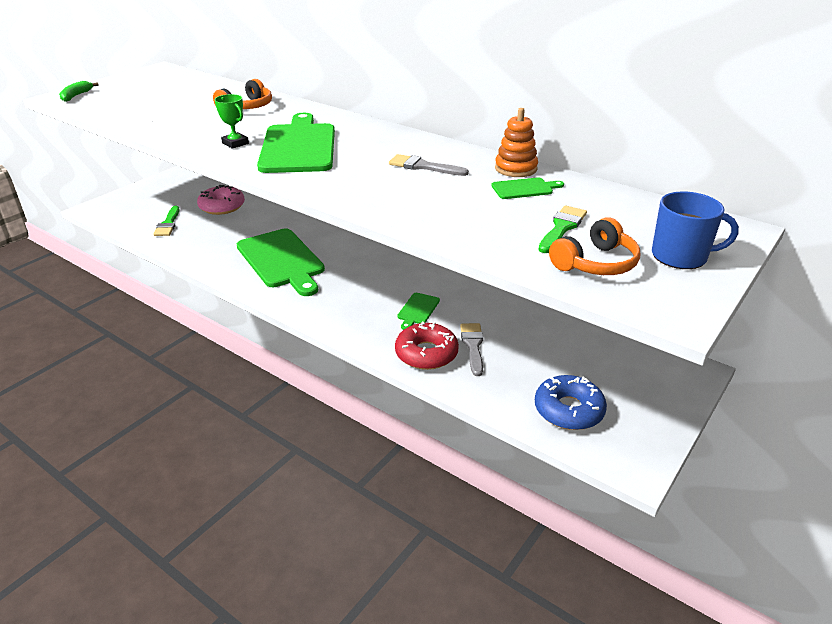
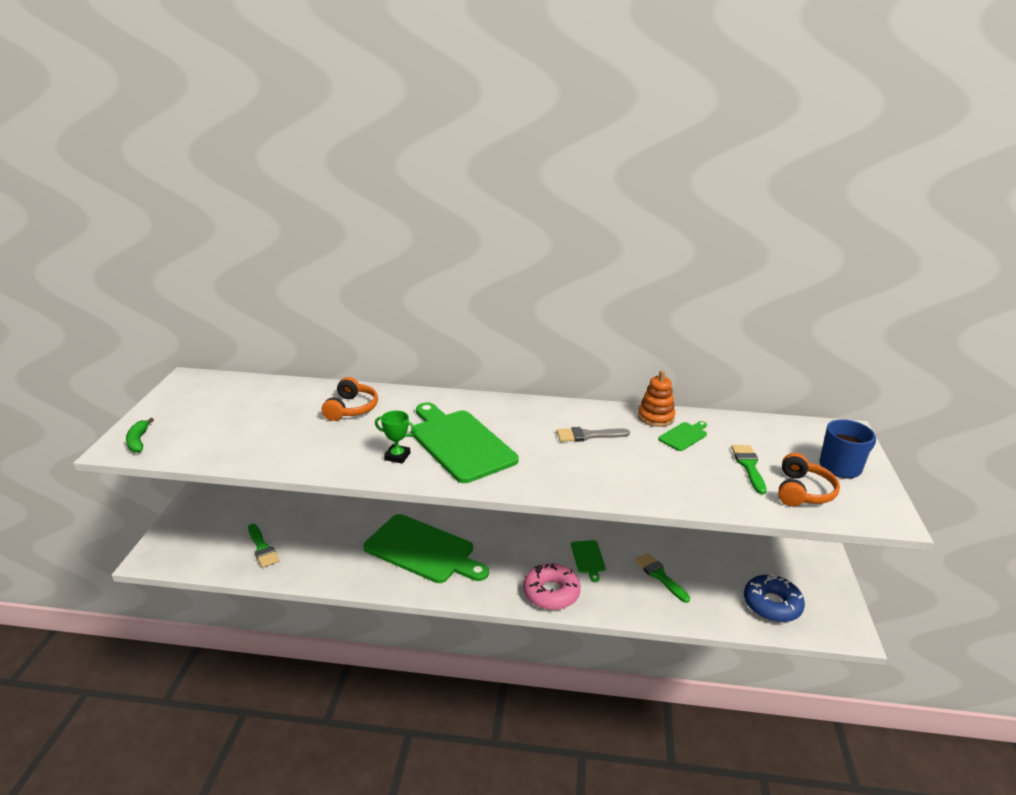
camera: 30 degrees left, 5 degrees down
(222, 206) = (300, 509): pink donut -> pink donut (551, 593)
(426, 353) = (633, 597): red donut -> none
(473, 346) = (660, 576): grey brush -> green brush

